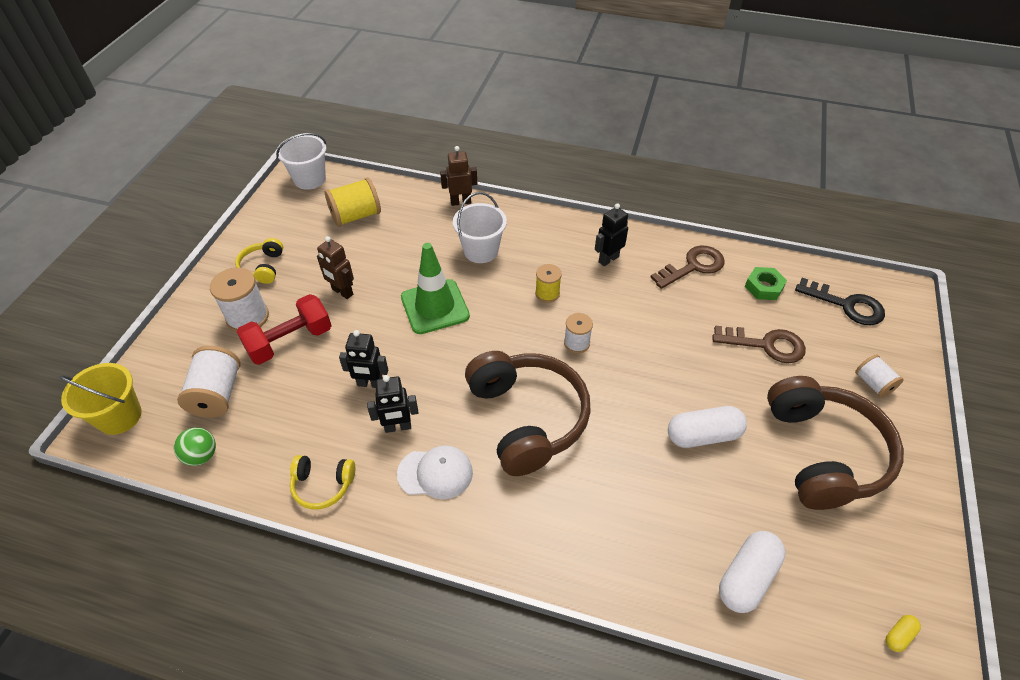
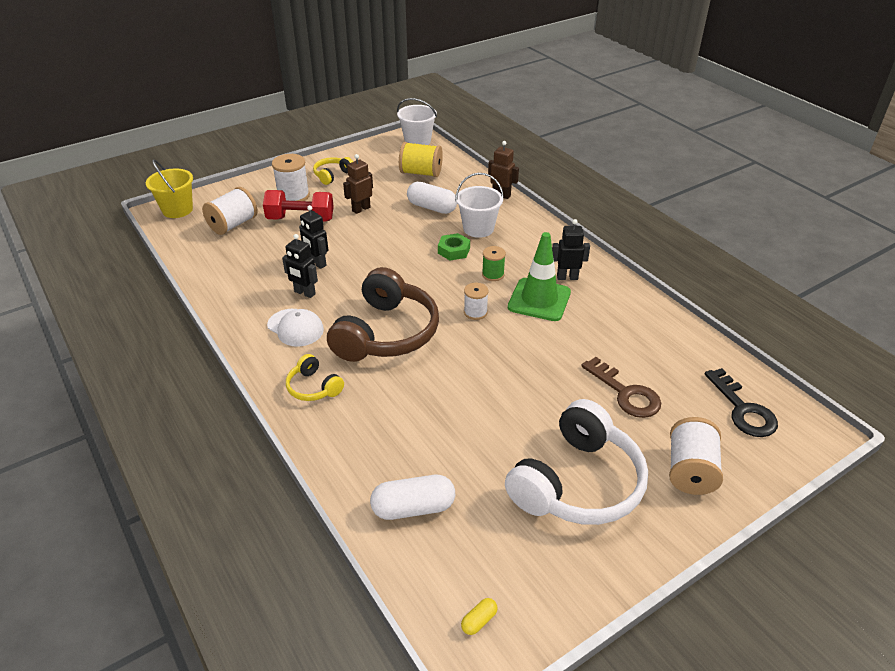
camera: 40 degrees right, 10 degrees down
(201, 455) = (191, 248): green ball -> none
(322, 485) = (230, 297): yellow headphones -> yellow headphones (313, 387)
(342, 292) = (361, 209): brown robot -> brown robot turned 60 degrees clockwise
(435, 307) = (407, 244): green traffic cone -> green traffic cone (539, 300)
(547, 293) = (493, 274): yellow spool -> green spool
(693, 266) = (632, 315): brown key -> none
(703, 435) = (495, 414): white capsule -> white capsule (432, 207)
(763, 287) = (678, 358): green nut -> green nut (453, 250)
(823, 453) = (578, 483): brown headphones -> white headphones
(873, 383) = (690, 471): white spool -> white spool, size x1.64
(899, 635) = (479, 621): yellow capsule -> yellow capsule turned 45 degrees counterclockwise

